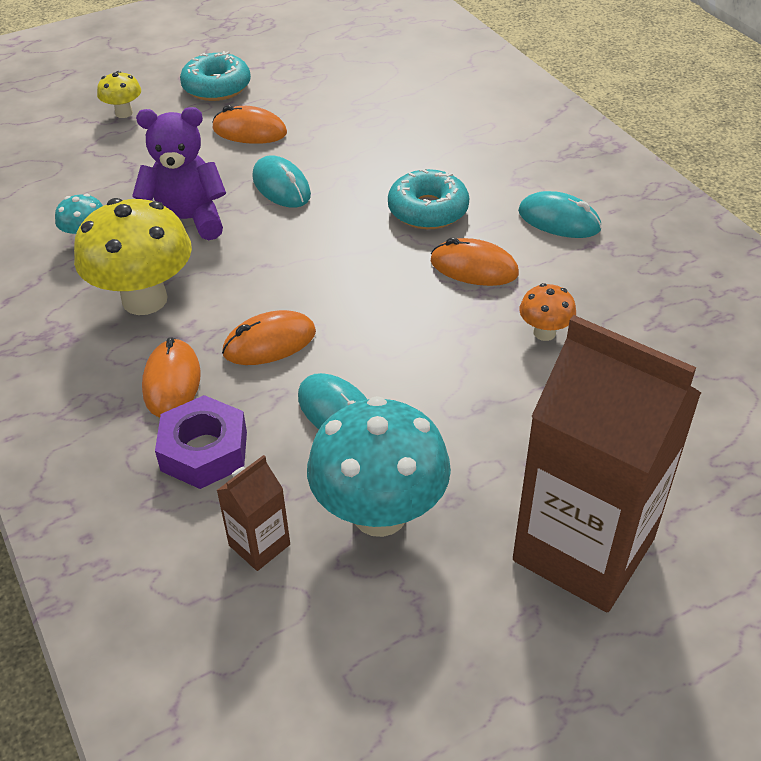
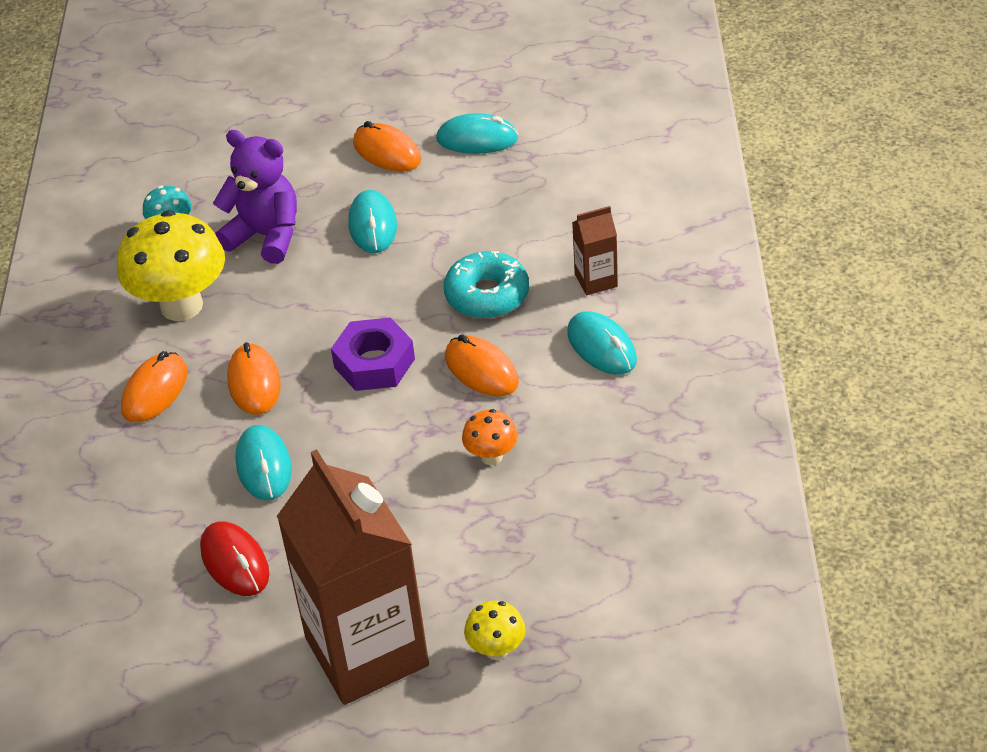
camera: 30 degrees right, 0 degrees up
(124, 113) = (286, 95): yellow mushroom -> yellow mushroom (496, 649)
(204, 451) = (141, 460): purple nut -> purple nut (374, 363)
(216, 87) = (392, 88): turquoise donut -> none
(259, 545) = (131, 551): brown carton -> brown carton (596, 280)
(269, 343) = (254, 383): orange mouse -> orange mouse turned 75 degrees clockwise
(321, 104) = (477, 139): none -> turquoise mouse
(379, 514) = (235, 562): turquoise mushroom -> red mouse

